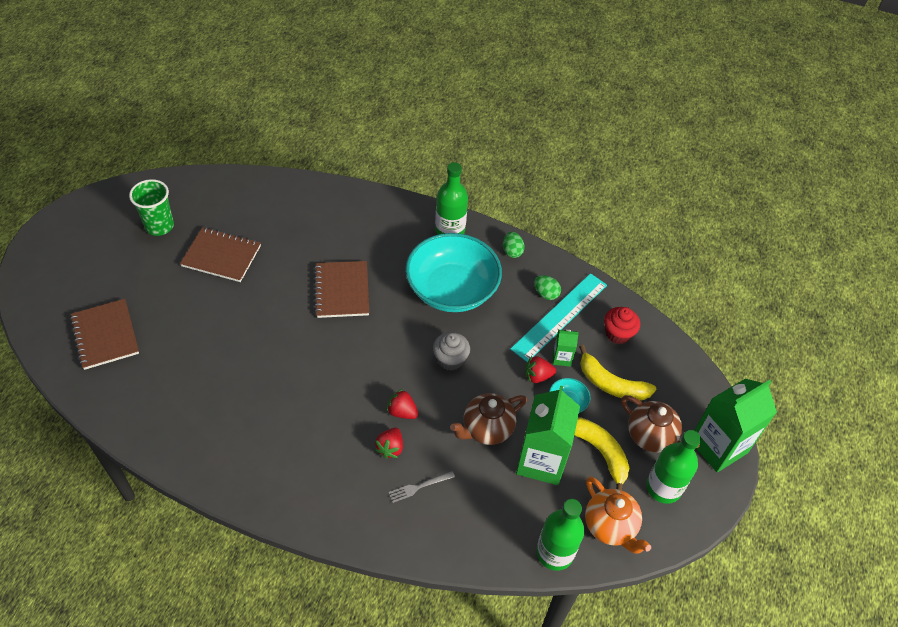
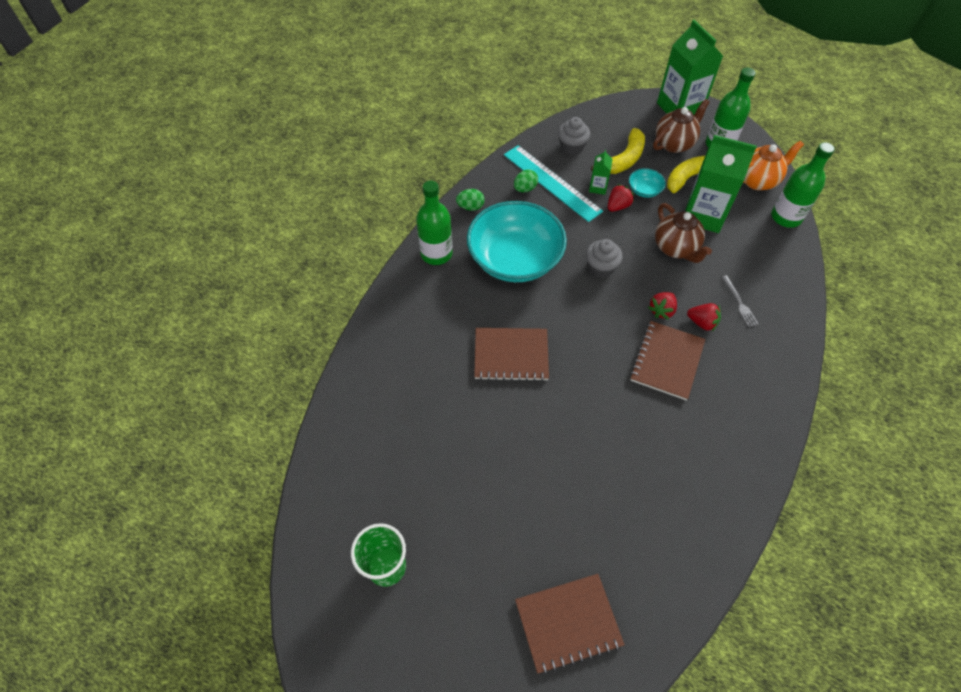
camera: 80 degrees left, 5 degrees up
(221, 256) = (448, 484): brown notebook -> brown notebook (666, 361)
(537, 376) = (618, 206): red strawberry -> red strawberry turned 135 degrees counterclockwise
(618, 334) = (571, 147): red cupcake -> grey cupcake

